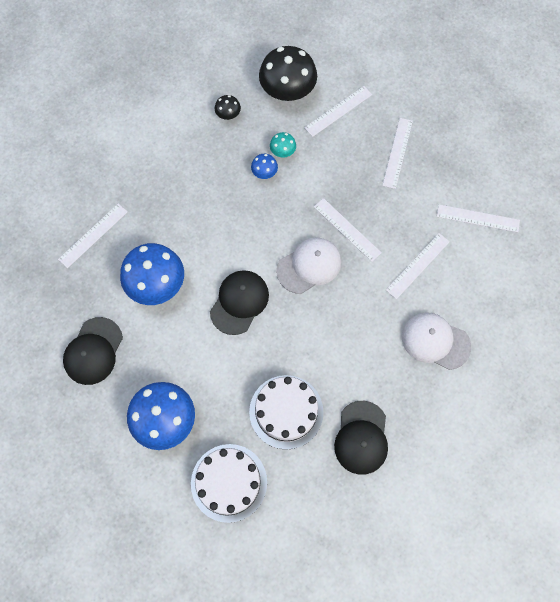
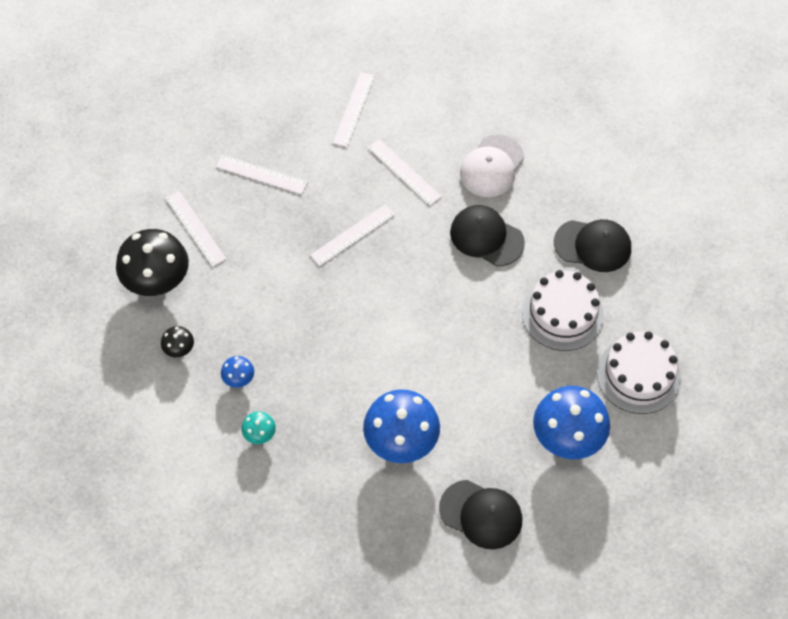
camera: 85 degrees left, 10 degrees down
(93, 235) = (328, 513): white ruler -> none
(239, 302) = (432, 352): black cap -> black cap (486, 237)
(264, 172) = (267, 314): blue mushroom -> blue mushroom (239, 378)
(283, 151) = (241, 292): turquoise mushroom -> turquoise mushroom (259, 434)
(309, 266) = (394, 277): white cap -> none

